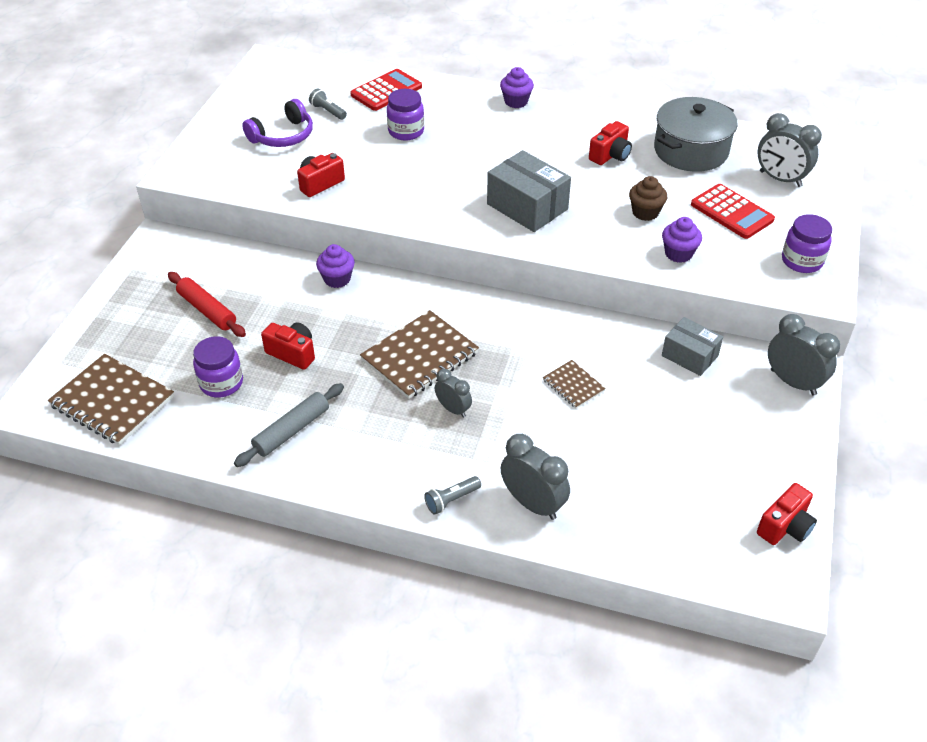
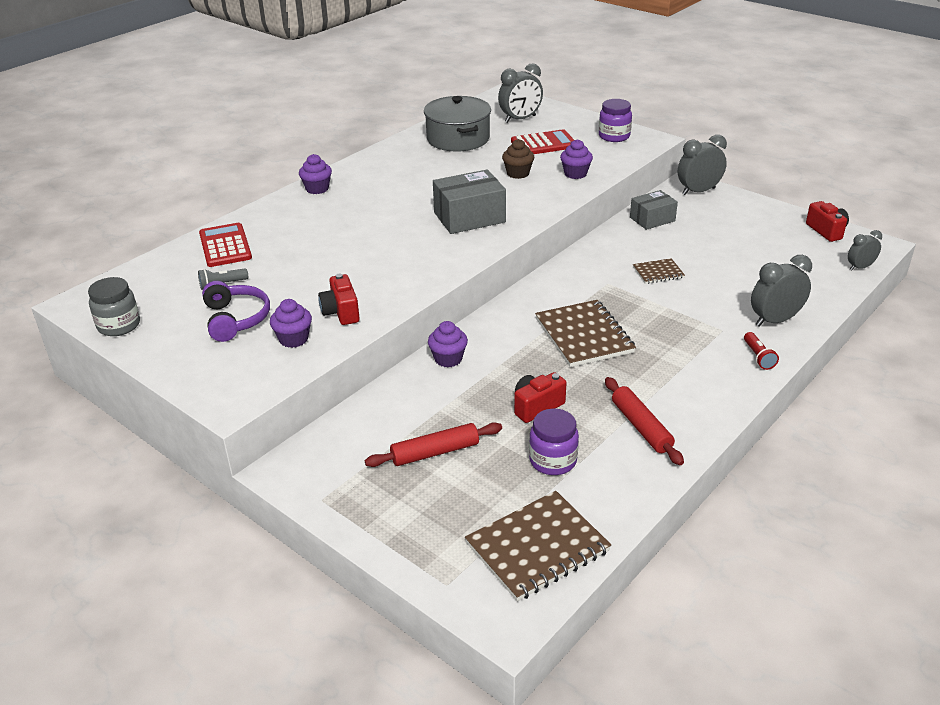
camera: 65 degrees left, 10 degrees down
(248, 88) = (119, 325): none -> grey jar
(269, 173) = (293, 339): none -> purple cupcake
(292, 430) = (641, 427): grey rolling pin -> red rolling pin
(406, 131) = (304, 249): purple jar -> none
(451, 500) = (758, 357): grey flashlight -> red flashlight
(453, 409) = (657, 333): grey clock -> grey clock (860, 267)
(610, 155) = (434, 168): red camera -> none

